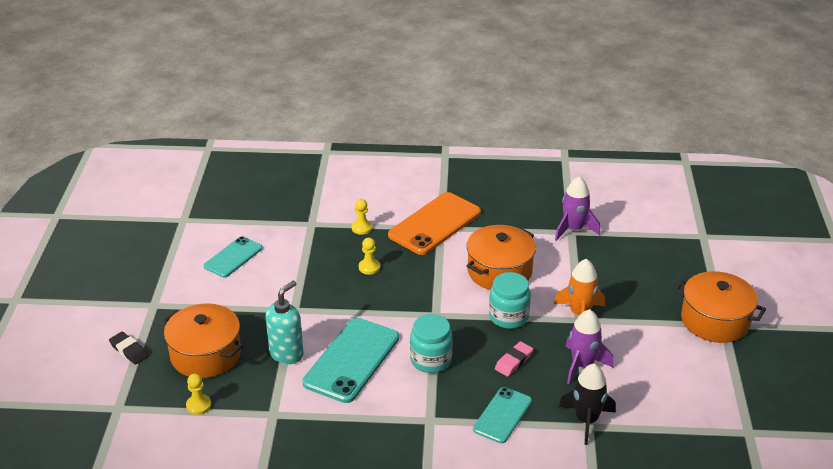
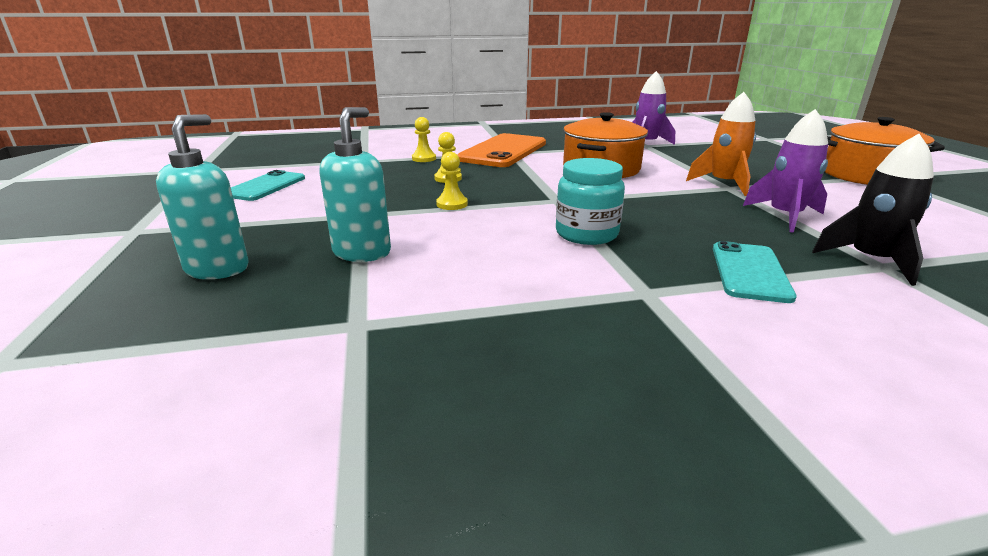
camera: 15 degrees left, 10 degrees down
(129, 350) = (65, 281): black eraser -> none
(198, 405) = (196, 334): yellow pawn -> yellow pawn (452, 204)
(205, 354) = (218, 269): orange pot -> turquoise soap dispenser
(352, 360) = (470, 247): turquoise phone -> none
(508, 317) = (647, 193): turquoise jar -> none
(513, 361) = (697, 223): pink eraser -> none

